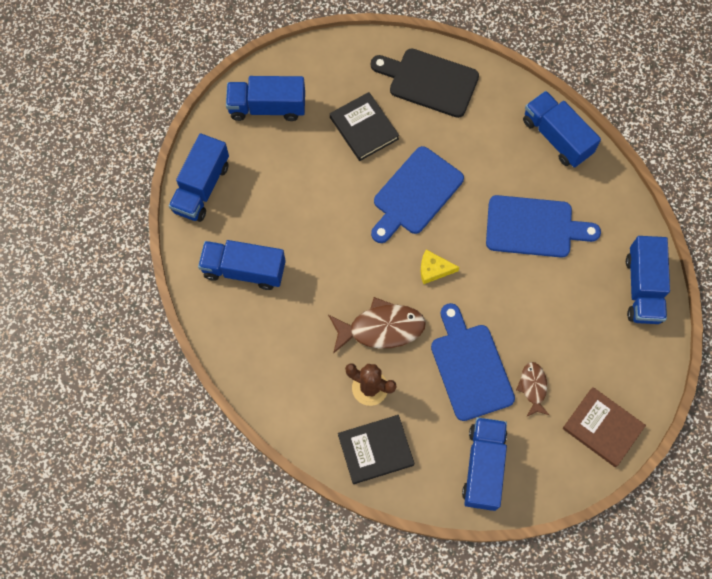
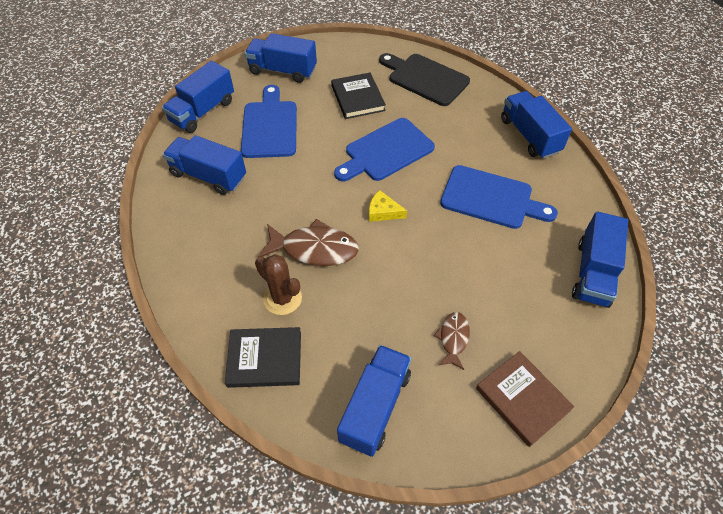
camera: 15 degrees right, 15 degrees down
(470, 367) = (391, 303): blue cutting board -> blue cutting board (269, 126)

